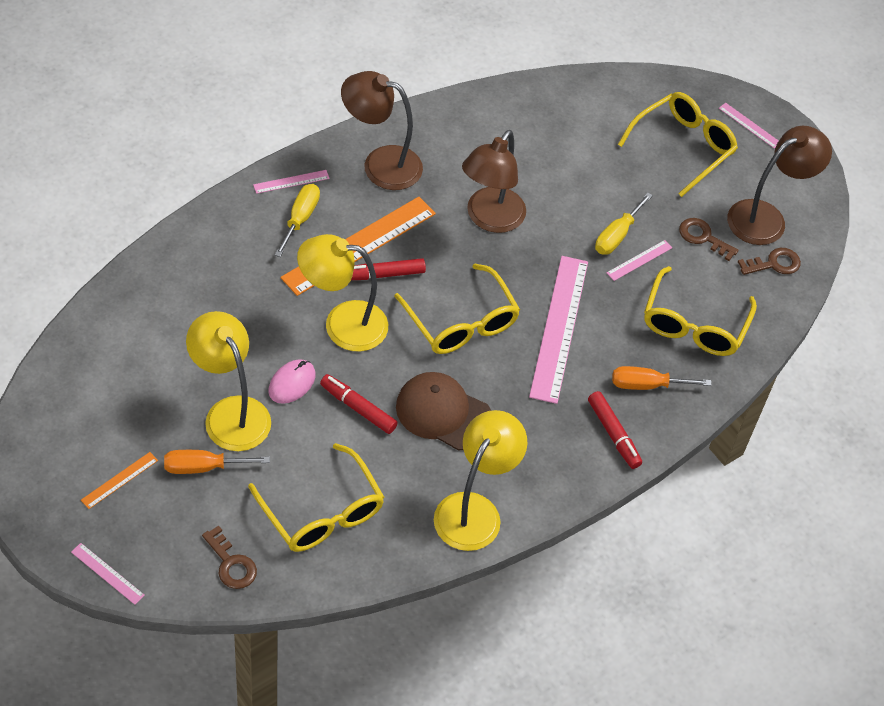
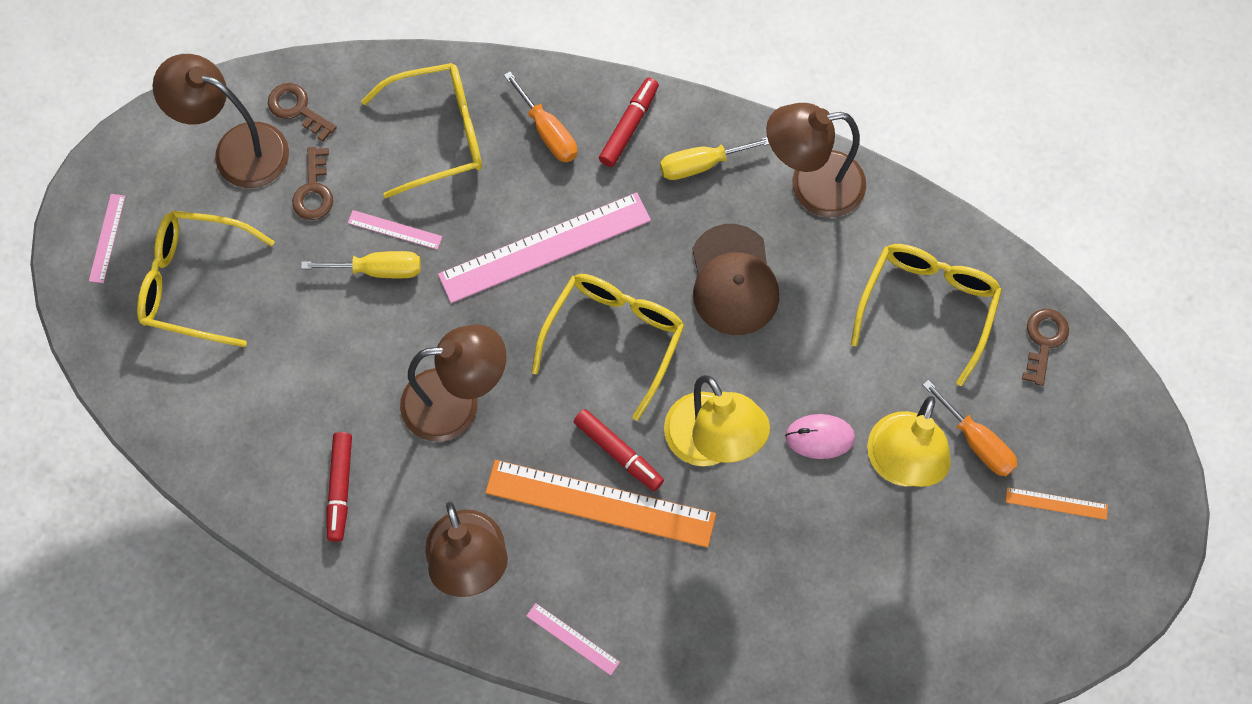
camera: 120 degrees left, 15 degrees up
(107, 573) = (1148, 434): pink ruler -> none
(300, 219) = (615, 589): yellow screwdriver -> yellow screwdriver (701, 164)
(358, 408) = (794, 357): red marker -> red marker (340, 488)
(474, 510) = (811, 186): yellow lamp -> brown lamp

